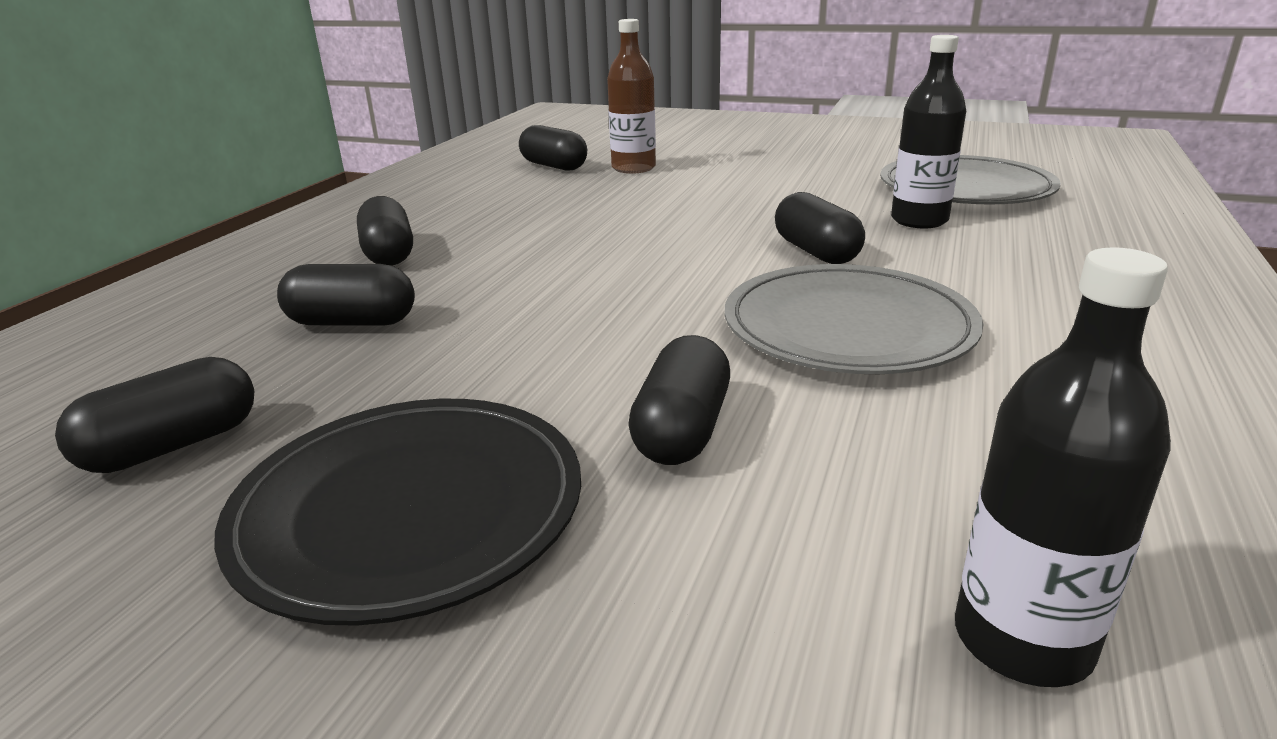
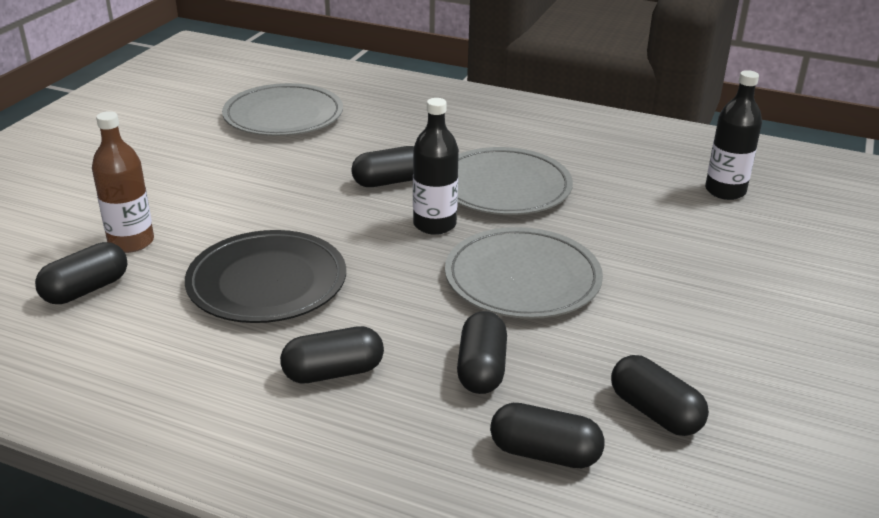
camera: 90 degrees left, 5 degrees up
(410, 510) = (692, 315): black plate -> black plate (267, 282)
(556, 345) = (522, 278): none -> grey plate
(682, 430) = (614, 241): black capsule -> black capsule (545, 453)
(919, 220) = (342, 141): black bottle -> black bottle (434, 224)

